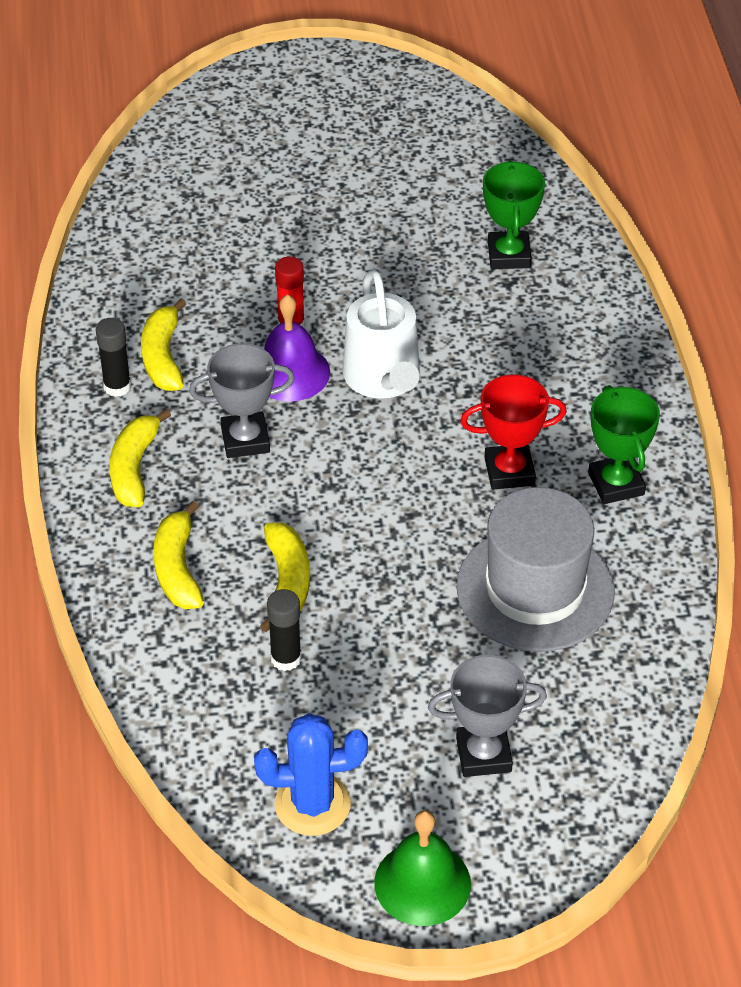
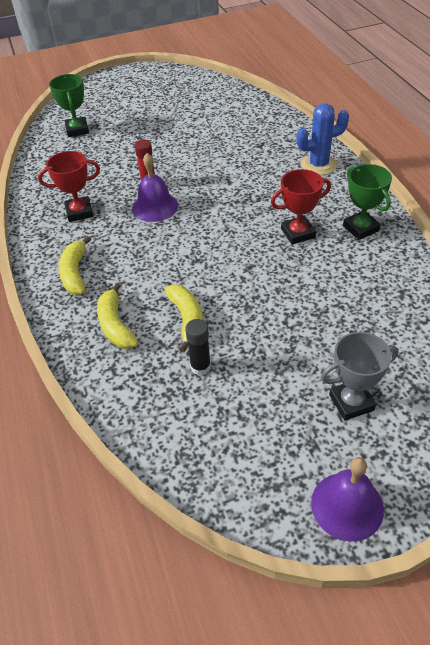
camera: 10 degrees left, 0 degrees up
(117, 386) = (55, 232): black glue stick -> none
(163, 357) = (79, 212): yellow banana -> red trophy
(245, 440) = (138, 245): grey trophy -> none
(312, 804) = (249, 463): blue cactus -> blue cactus (318, 165)
(383, 379) = (209, 200): white watering can -> none
(422, 883) = (347, 506): green bell -> purple bell
(509, 255) = (255, 133): green trophy -> green trophy (77, 130)
(535, 589) = (340, 293): grey hat -> none

